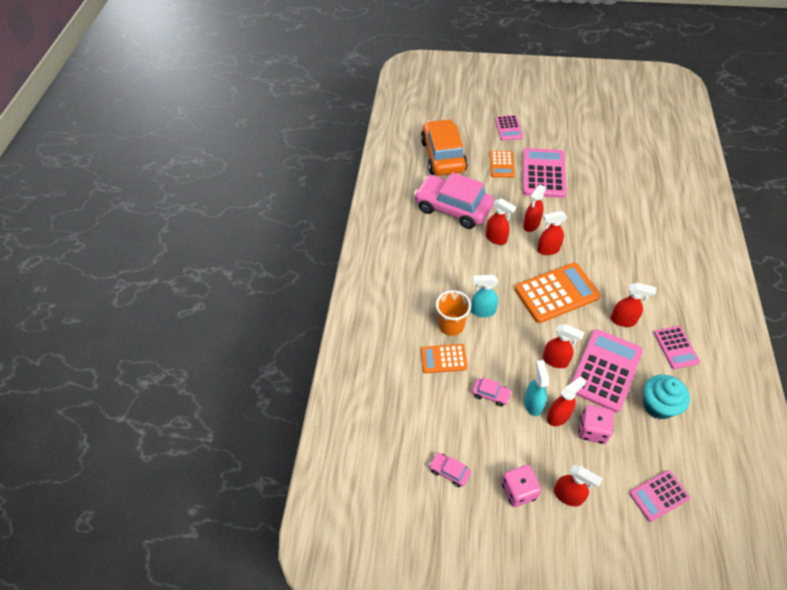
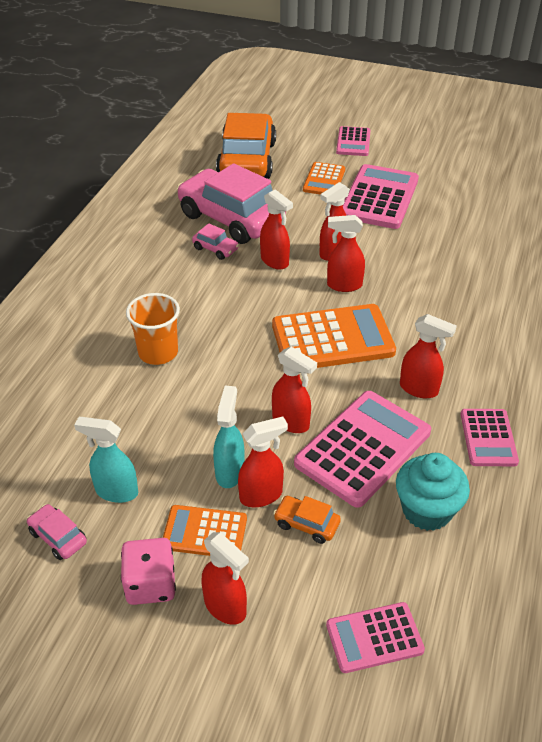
camera: 10 degrees right, 10 degrees down
(443, 359) = (125, 391): orange calculator -> orange calculator (204, 532)
(482, 311) = (212, 343): turquoise spray bottle -> turquoise spray bottle (116, 491)
(491, 394) = (172, 448): pink car -> pink car (215, 249)
(592, 430) = (306, 524): pink dice -> orange car

